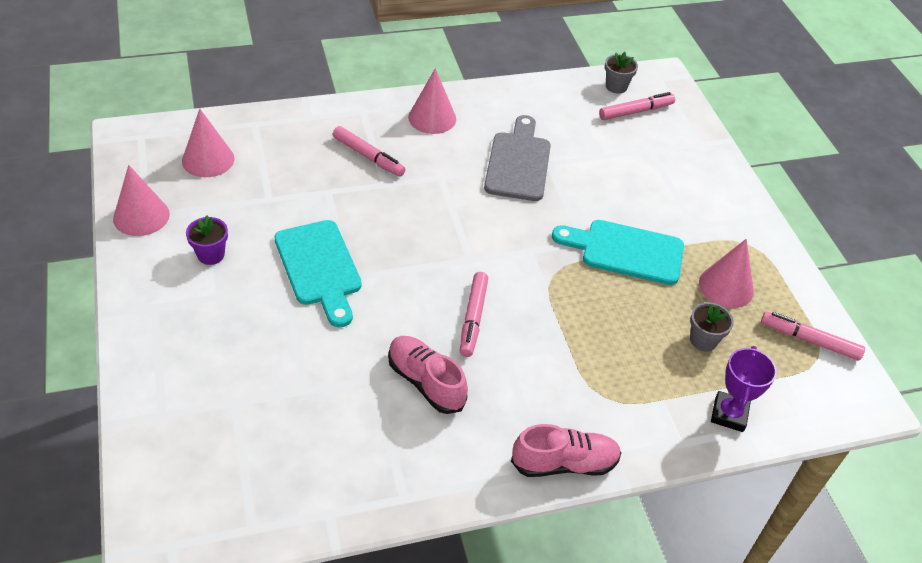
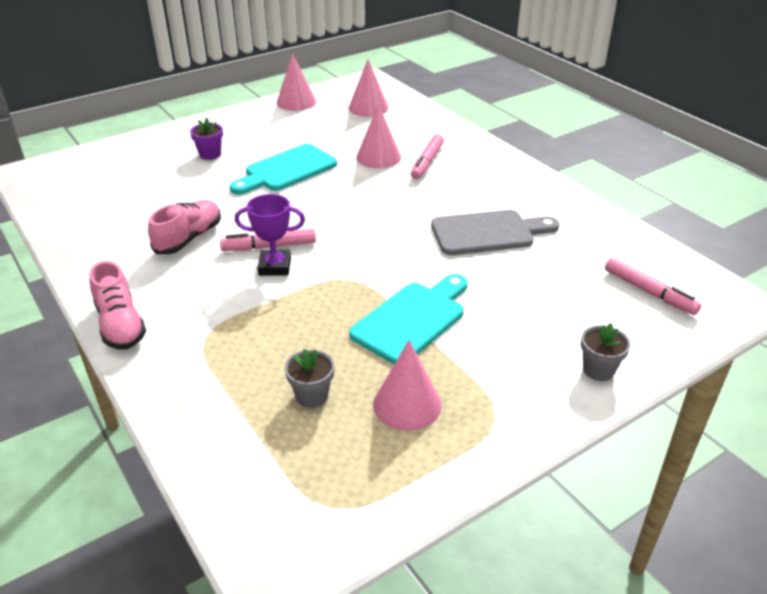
camera: 75 degrees right, 10 degrees down
(211, 255) = (275, 131): purple flower pot -> purple flower pot (210, 154)
(432, 118) = (505, 179): pink cone -> pink cone (378, 157)
(616, 86) = (677, 271): grey flower pot -> grey flower pot (598, 370)
(626, 251) = (412, 319): turquoise cutting board -> turquoise cutting board turned 45 degrees clockwise
(729, 414) = (211, 430): purple trophy -> purple trophy (275, 267)
(809, 340) = (358, 494): pink marker -> none

